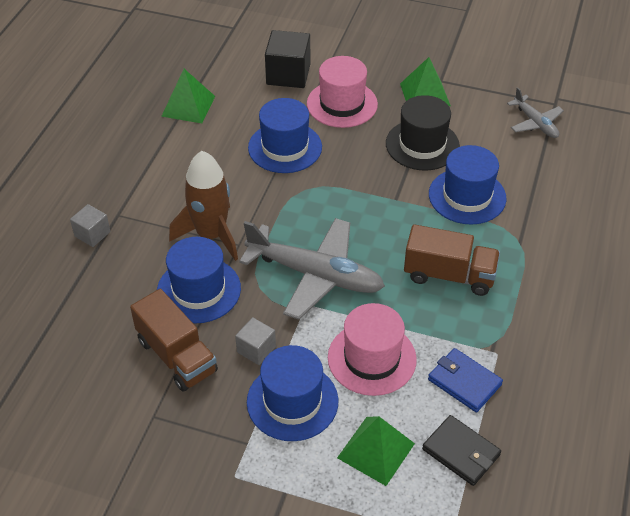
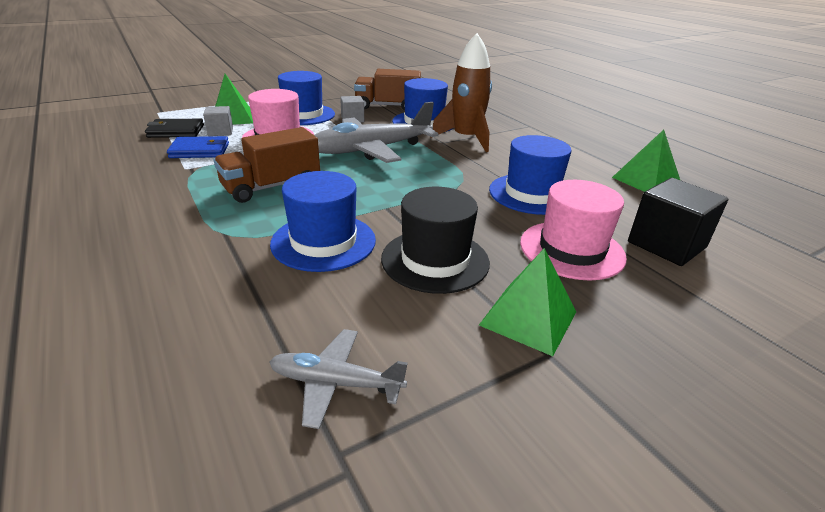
camera: 130 degrees right, 15 degrees down
(92, 234) = (520, 117): grey cube -> grey cube (220, 132)

